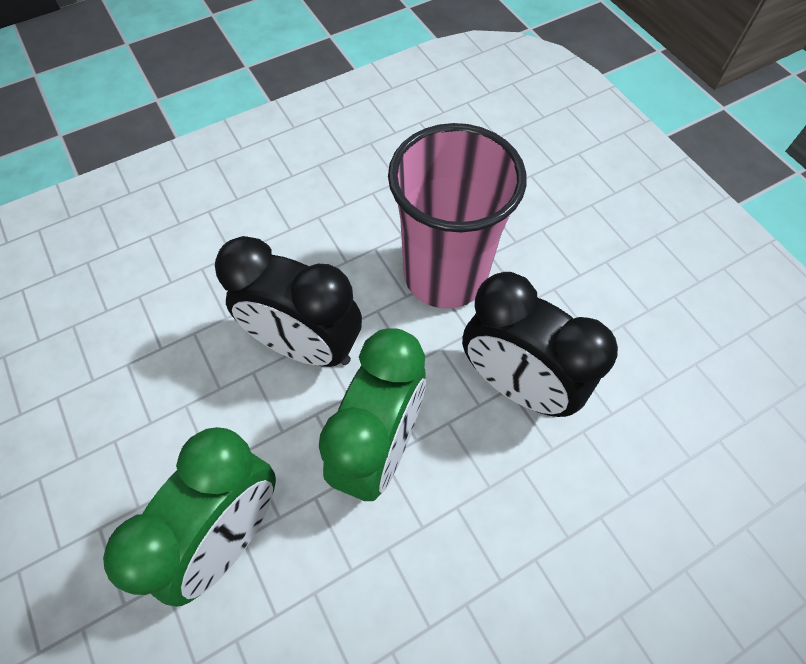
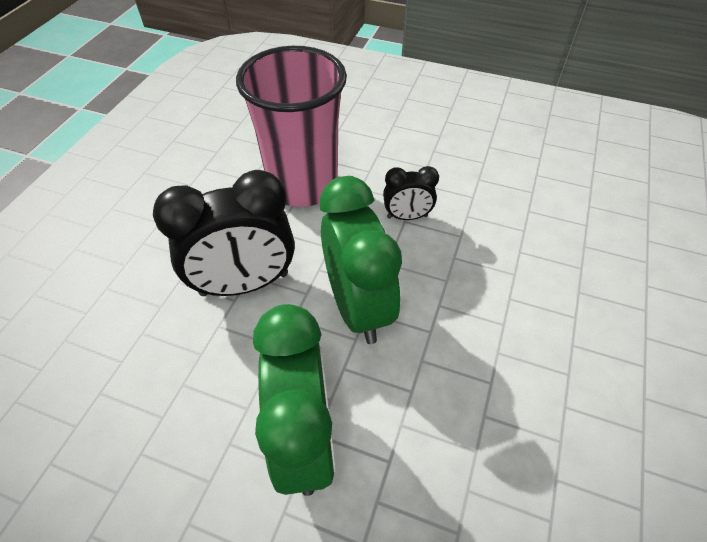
camera: 40 degrees left, 10 degrees down
(516, 385) = (407, 217): black clock -> black clock, size x0.51

